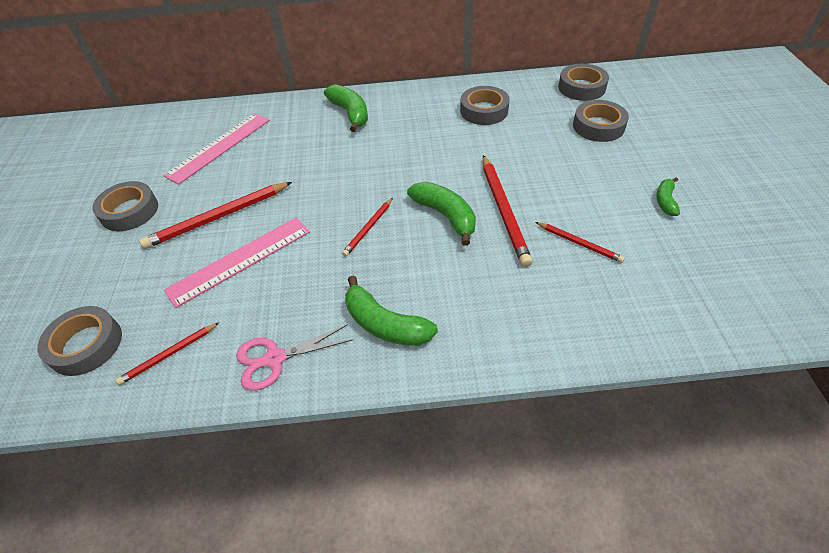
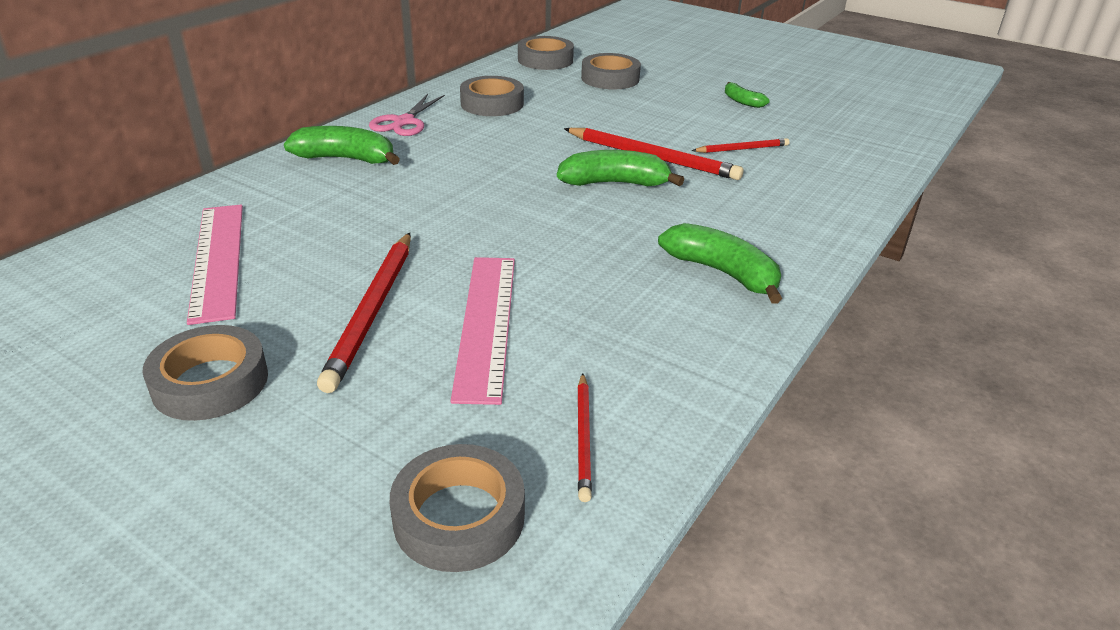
camera: 55 degrees left, 15 degrees down
(275, 359) = (690, 357): pink scissors -> pink scissors (404, 122)
(368, 228) = (566, 226): red pencil -> none
(385, 324) = (722, 273): green banana -> green banana turned 120 degrees counterclockwise

